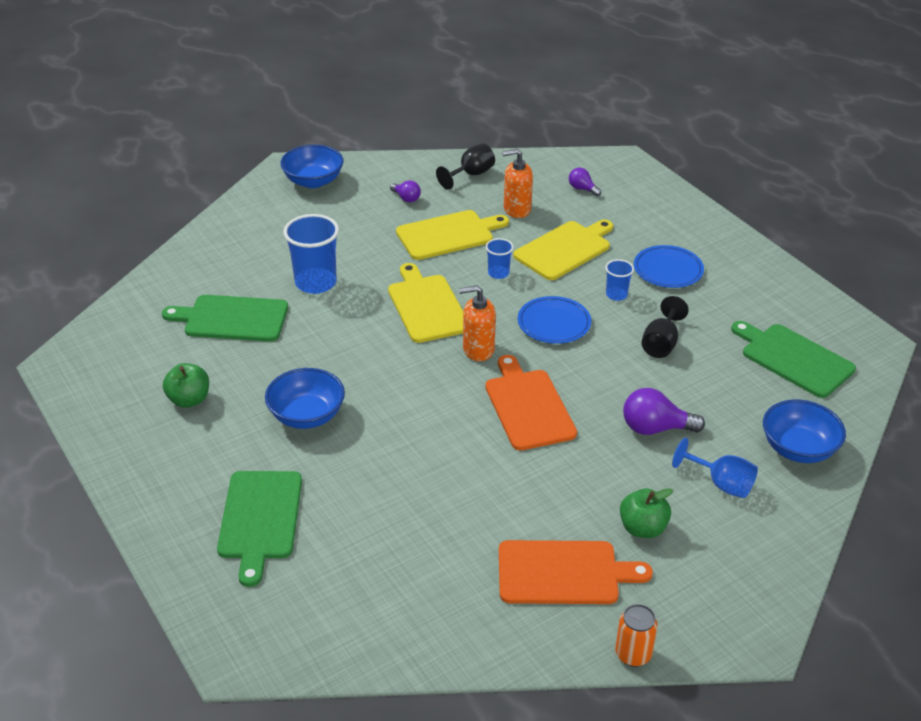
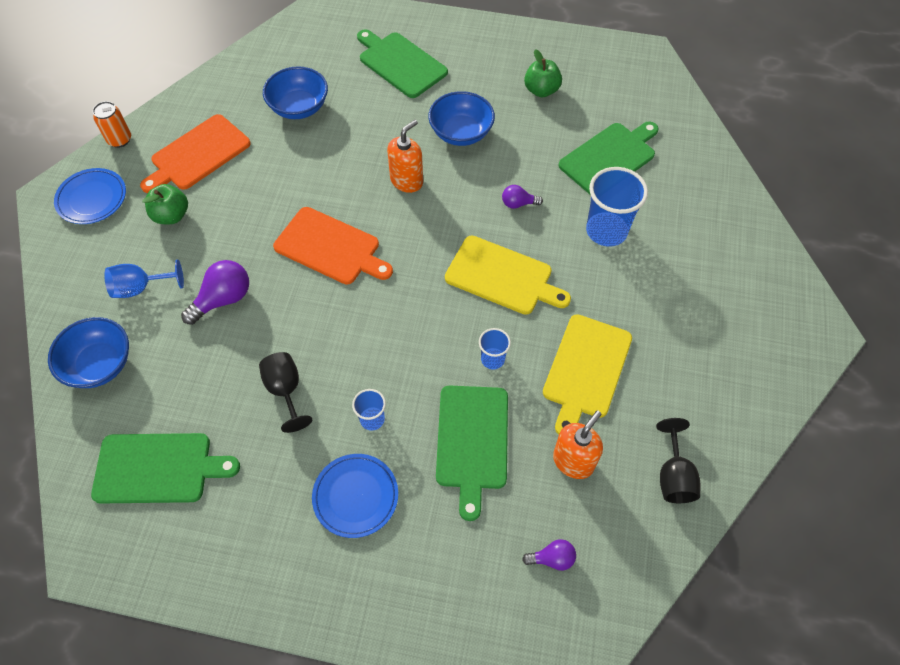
camera: 135 degrees right, 20 degrees up
(313, 181) = (776, 334): blue bowl -> blue bowl (299, 107)
(406, 198) = (678, 385): purple light bulb -> purple light bulb (518, 203)
(478, 349) = (418, 267): orange soap dispenser -> orange soap dispenser (407, 181)
(554, 323) = (390, 340): blue plate -> blue plate (92, 199)
(565, 249) = (472, 442): yellow cutting board -> green cutting board

